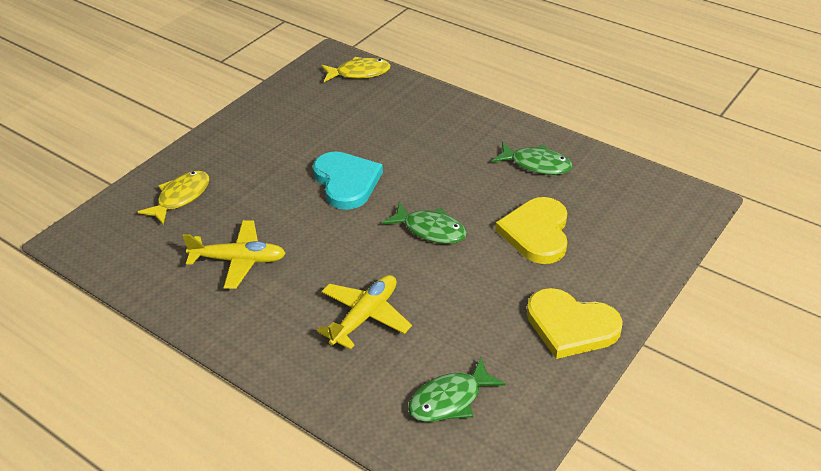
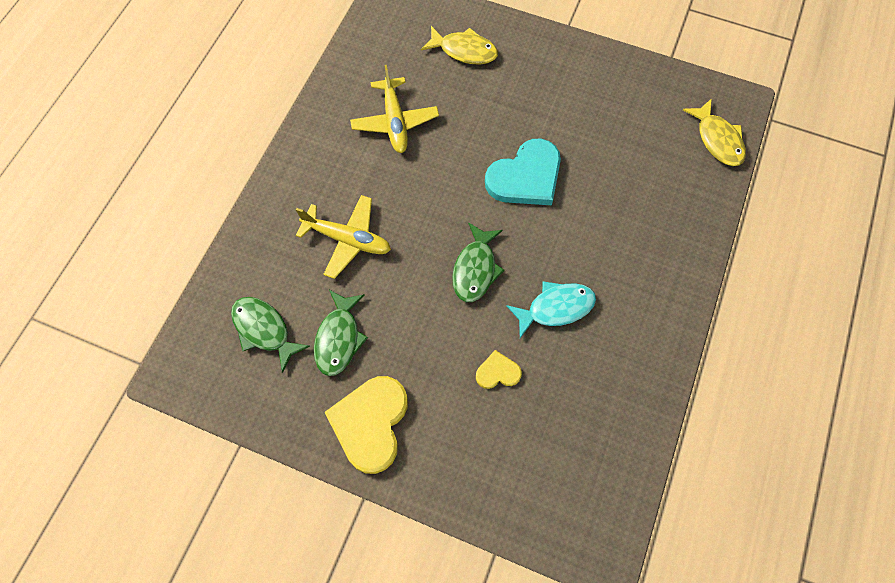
camera: 75 degrees right, 25 degrees up
(484, 188) = (556, 308): none -> turquoise fish
(536, 164) = (613, 356): green fish -> green fish (339, 338)
(536, 233) = (497, 372): yellow heart -> yellow heart, size x0.49

